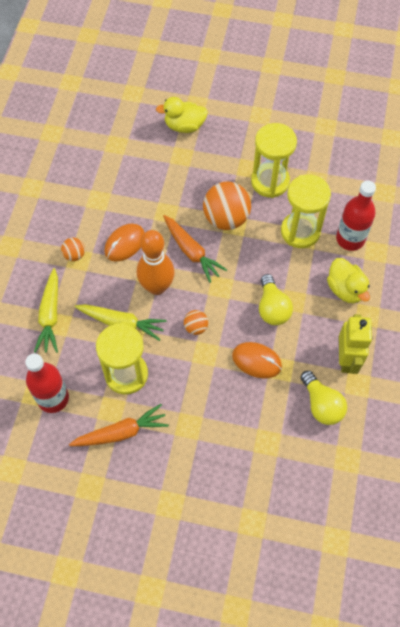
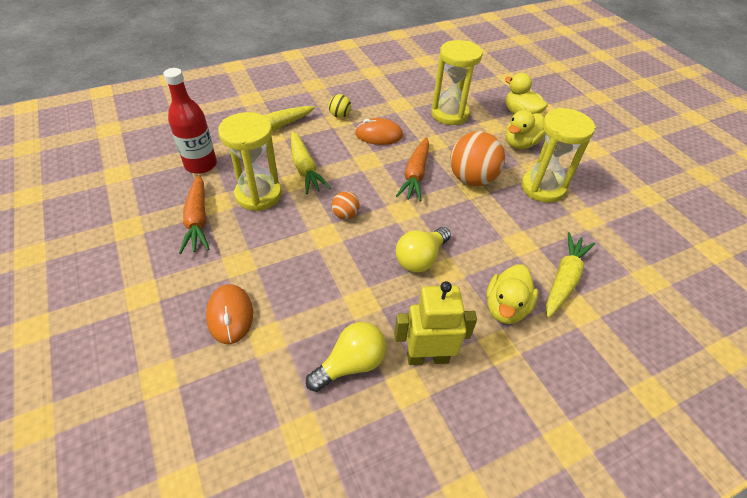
camera: 50 degrees right, 15 degrees down
(74, 255) = (340, 115): orange ball -> yellow ball
(121, 432) = (198, 220): orange carrot -> orange carrot turned 45 degrees clockwise
(157, 287) = (360, 171): orange bowling pin -> none
(216, 156) = (520, 144): none -> yellow duck
(256, 361) = (352, 277): orange mouse -> orange mouse (230, 315)
(300, 231) = (522, 235): yellow hourglass -> yellow hourglass (449, 114)
(321, 404) = (351, 364): yellow light bulb -> yellow light bulb turned 150 degrees counterclockwise
(346, 359) = (427, 357): yellow robot -> yellow robot turned 150 degrees counterclockwise
(350, 239) = (564, 279): red bottle -> yellow carrot

